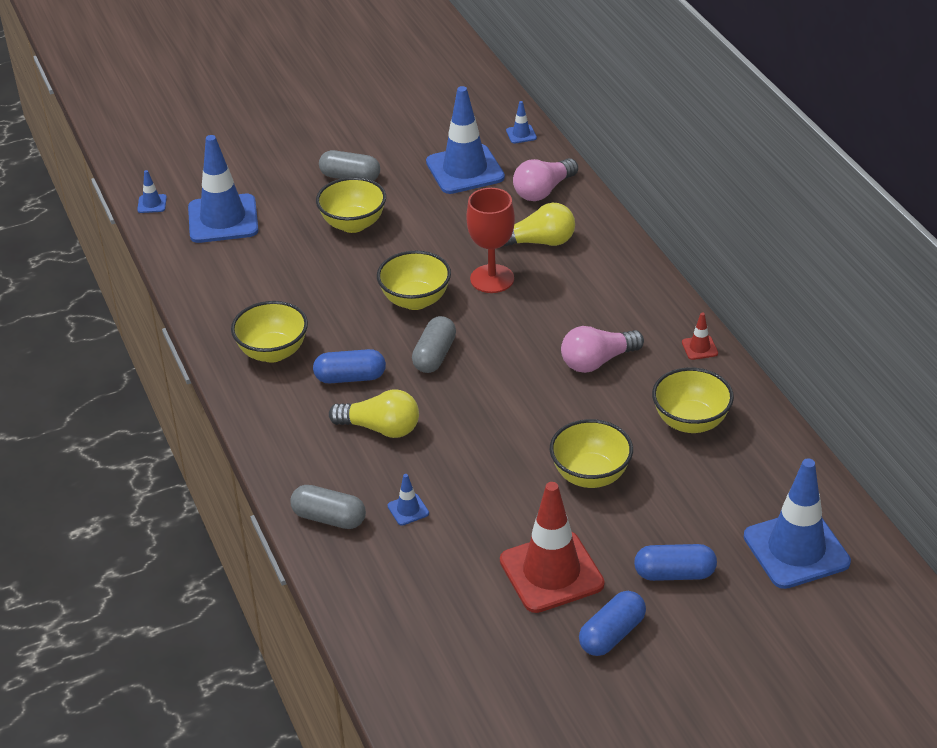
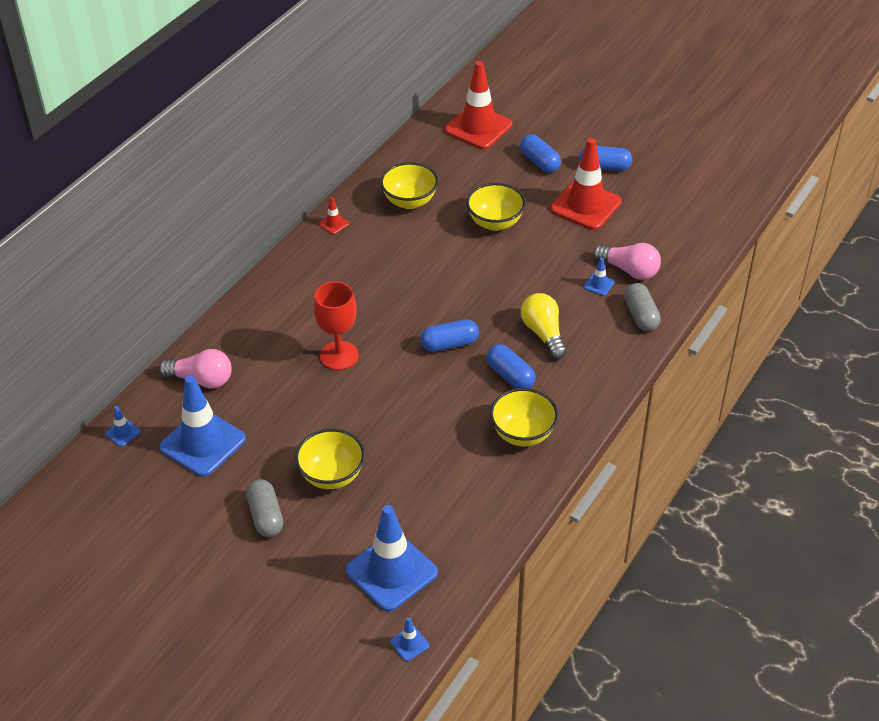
camera: 125 degrees left, 5 degrees up
(415, 300) = (398, 385): yellow bowl -> none
(434, 355) = (449, 344): grey capsule -> blue capsule
(539, 242) = (273, 351): yellow light bulb -> none
(597, 361) = (387, 263): pink light bulb -> pink light bulb (629, 270)
(796, 549) = (478, 127): blue traffic cone -> red traffic cone

